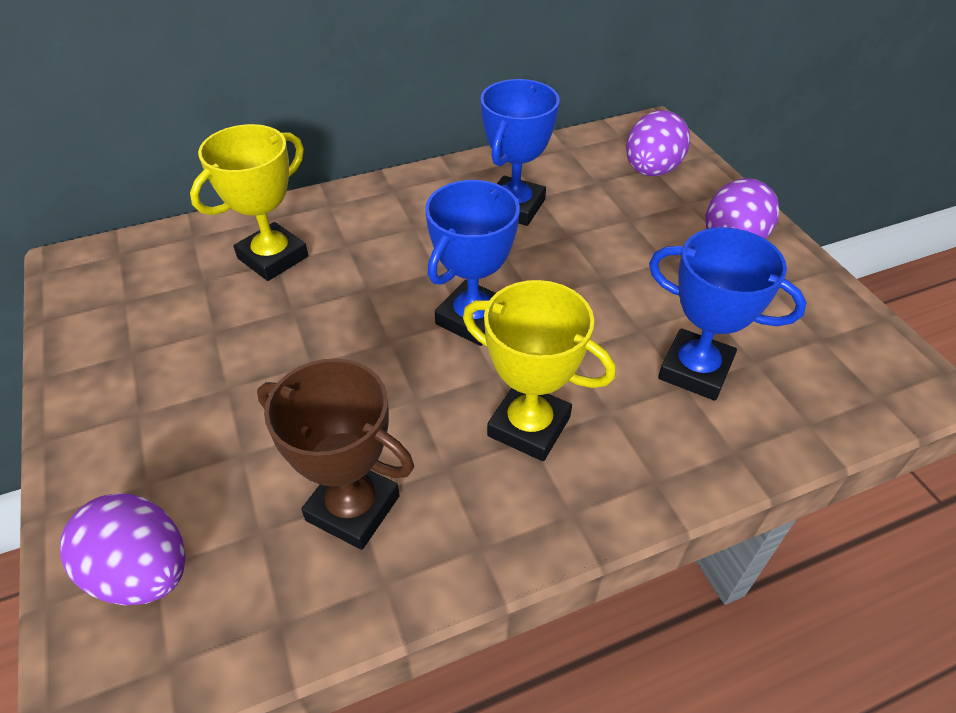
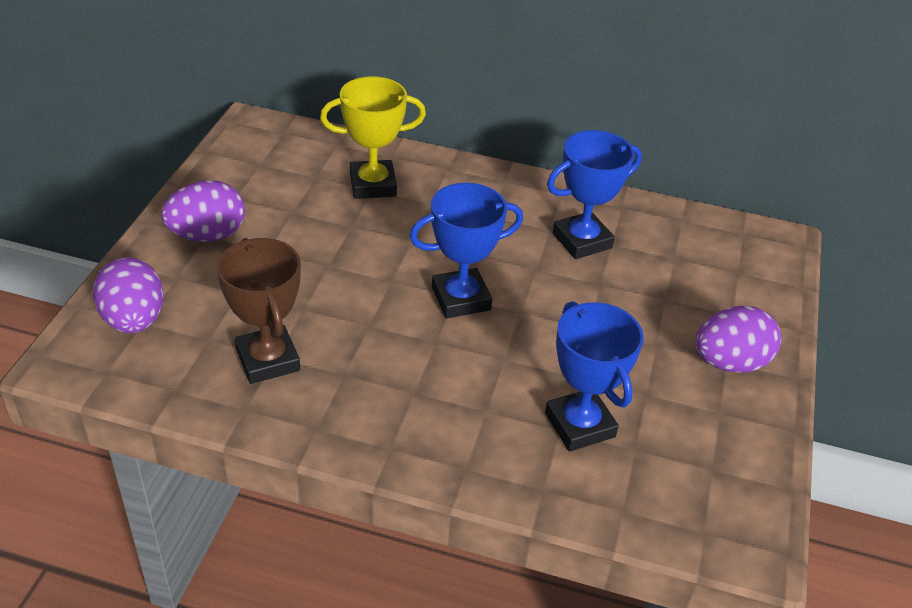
camera: 35 degrees right, 5 degrees down
(529, 426) = (421, 384): yellow trophy -> none
(651, 170) = (733, 273): purple egg -> purple egg (207, 235)

